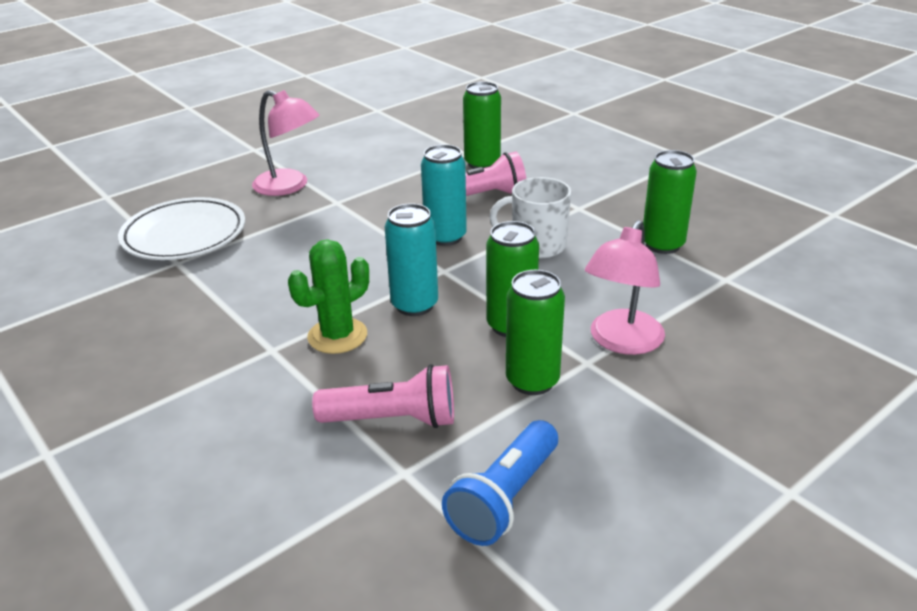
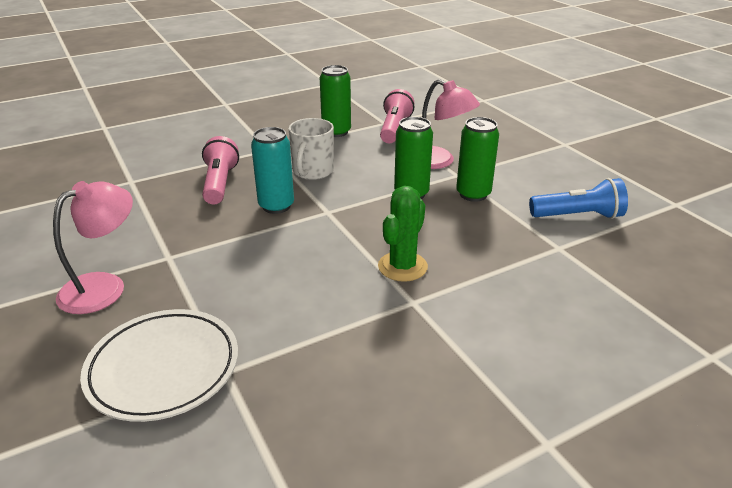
camera: 80 degrees left, 0 degrees up
(337, 336) = (402, 267): green cactus -> green cactus turned 60 degrees clockwise
(393, 420) = (508, 248): pink flashlight -> pink flashlight (394, 129)
(414, 305) = (371, 228): turquoise can -> none
(482, 163) = (159, 176): green can -> none
(504, 498) = (578, 216): blue flashlight -> blue flashlight turned 45 degrees counterclockwise

